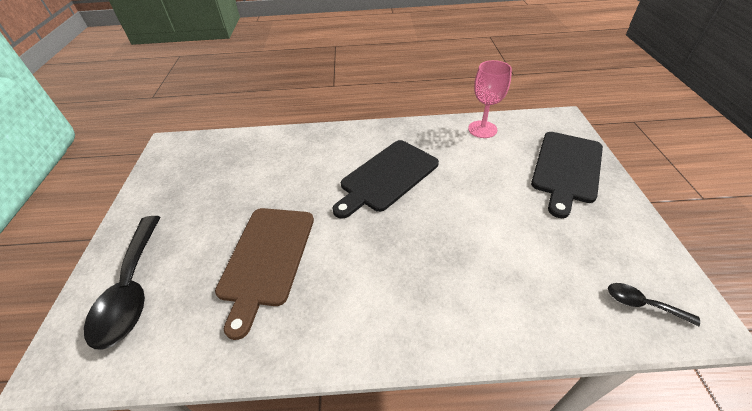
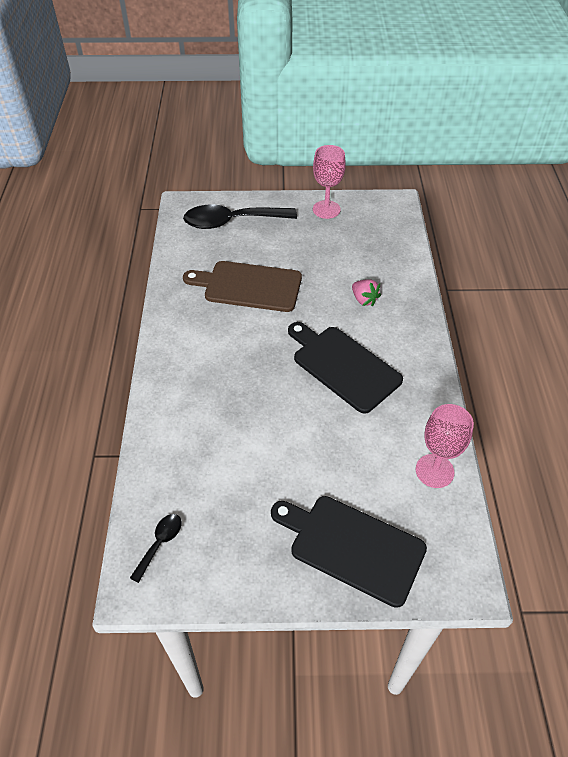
camera: 90 degrees right, 5 degrees up
(154, 194) = (326, 209): none -> pink goblet
(303, 165) = (364, 299): none -> pink strawberry

